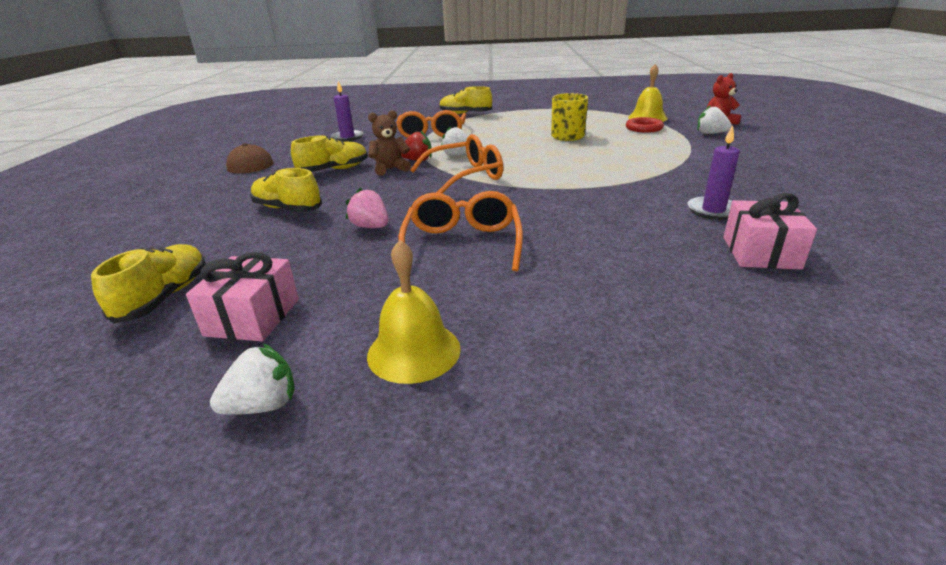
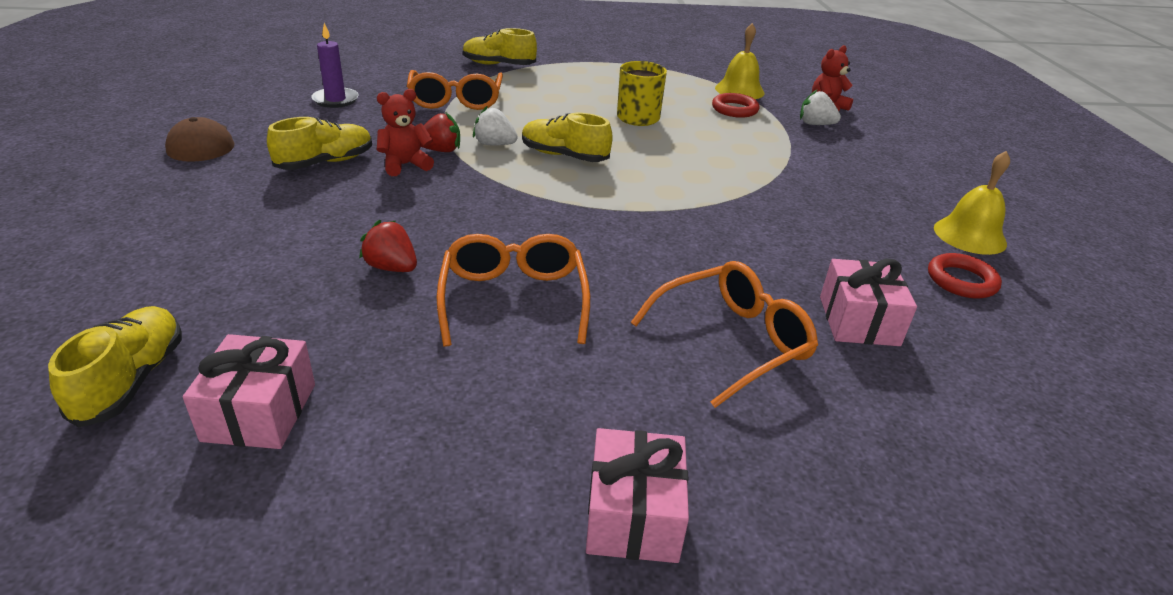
camera: 10 degrees left, 5 degrees up
(263, 405) = (299, 540): white strawberry -> none
(287, 209) = (272, 232): yellow shoe -> yellow shoe (564, 156)
(371, 227) = (392, 267): pink strawberry -> red strawberry
(390, 169) = (405, 165): brown teddy bear -> red teddy bear
(414, 351) = (469, 461): yellow bell -> yellow bell (969, 235)
(465, 176) = (507, 183): orange glasses -> orange glasses (731, 341)
(555, 393) = (633, 515): none -> pink gift
(713, 210) = (811, 255): purple candle -> none
(854, 224) = (961, 281): none -> red ring

